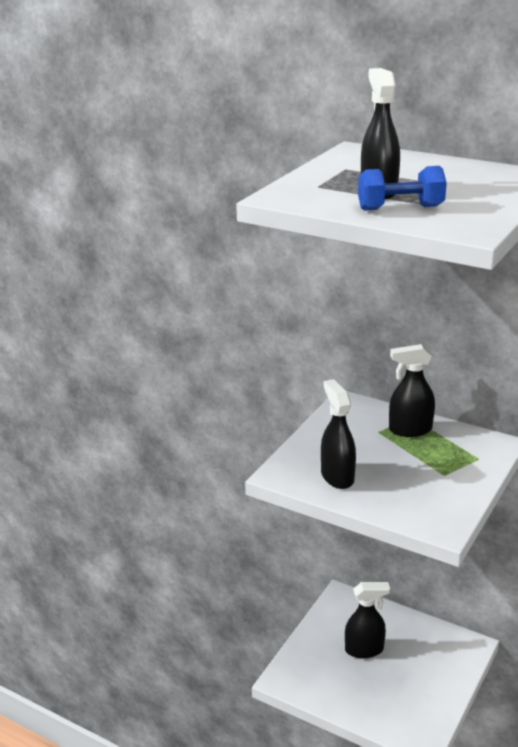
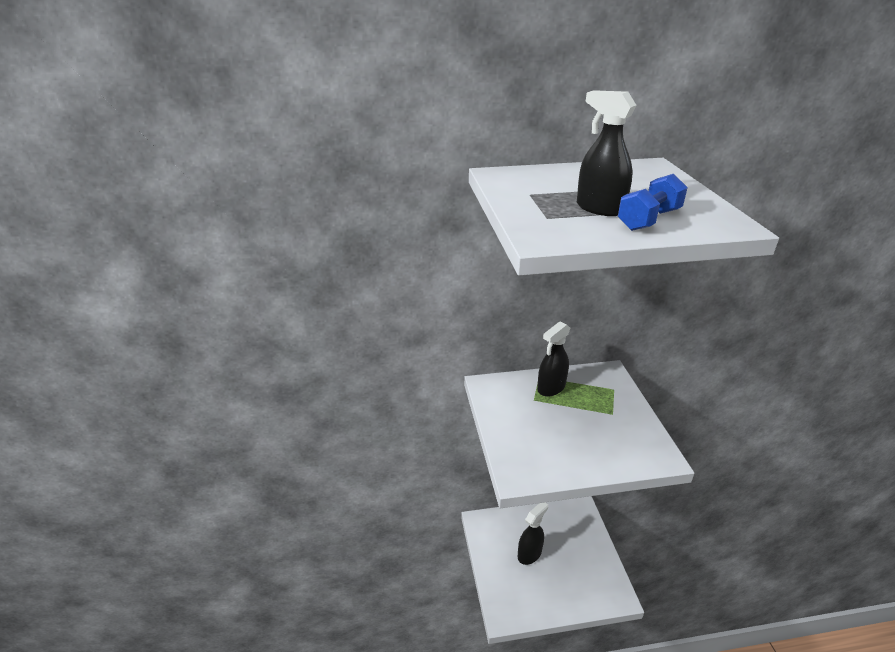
camera: 40 degrees left, 5 degrees up
(337, 477) = (555, 454): black spray bottle -> none

